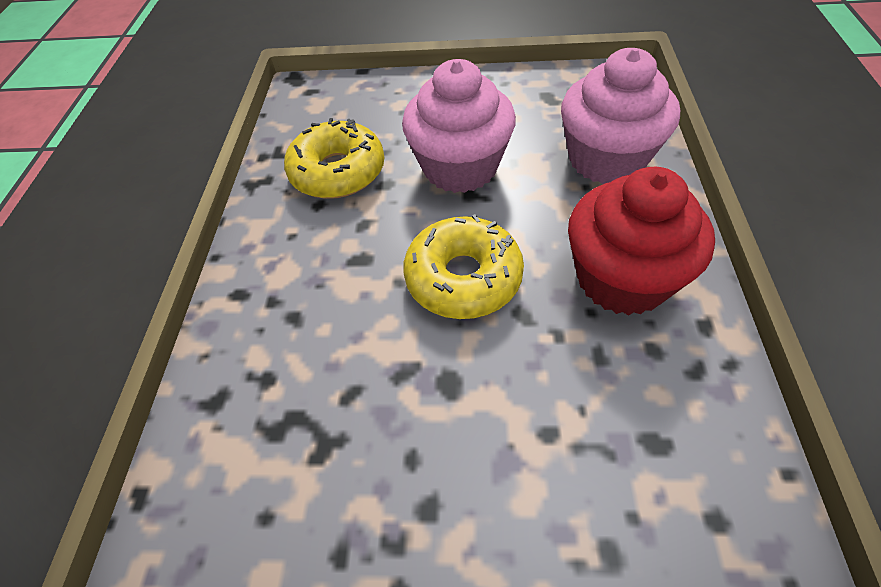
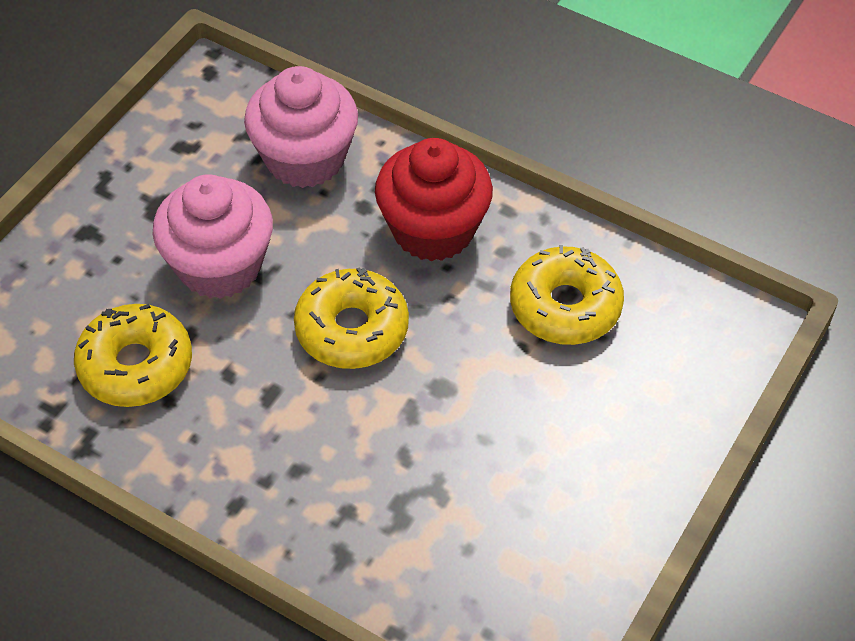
camera: 65 degrees left, 0 degrees up
(639, 450) = (565, 306): none -> yellow donut

